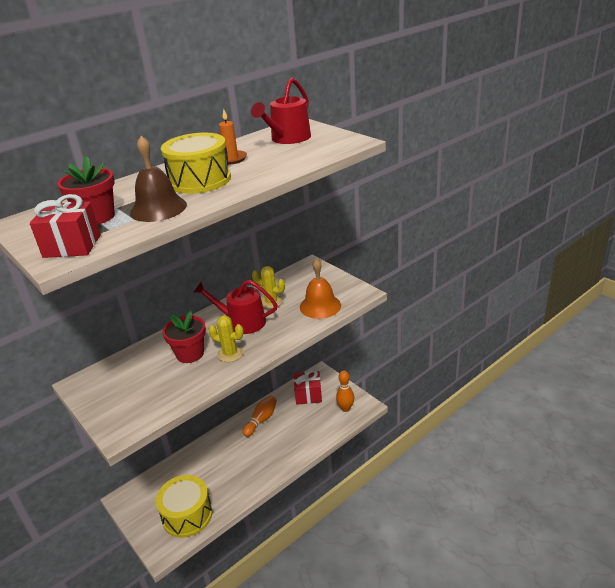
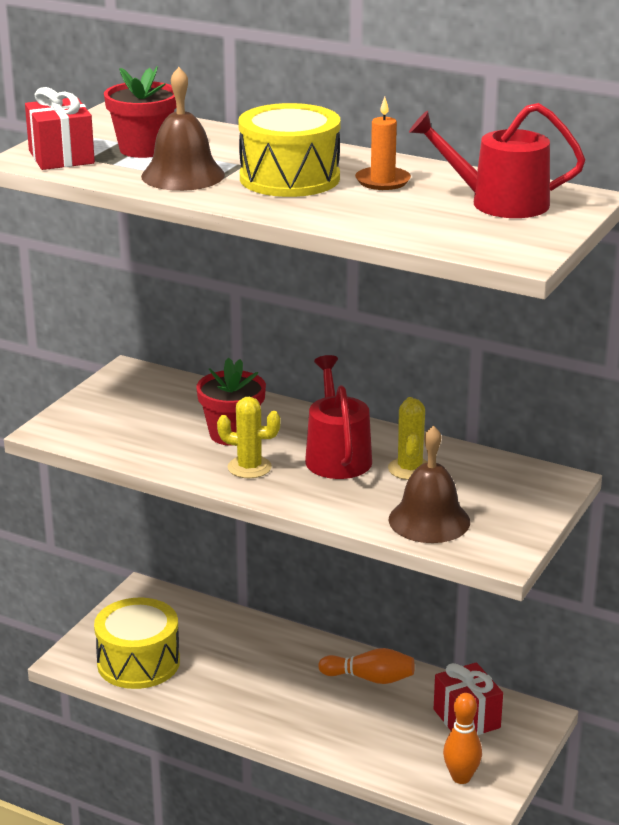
camera: 65 degrees right, 5 degrees down
(230, 354) = (249, 467): yellow cactus -> yellow cactus turned 75 degrees counterclockwise
(320, 306) = (429, 520): orange bell -> brown bell

